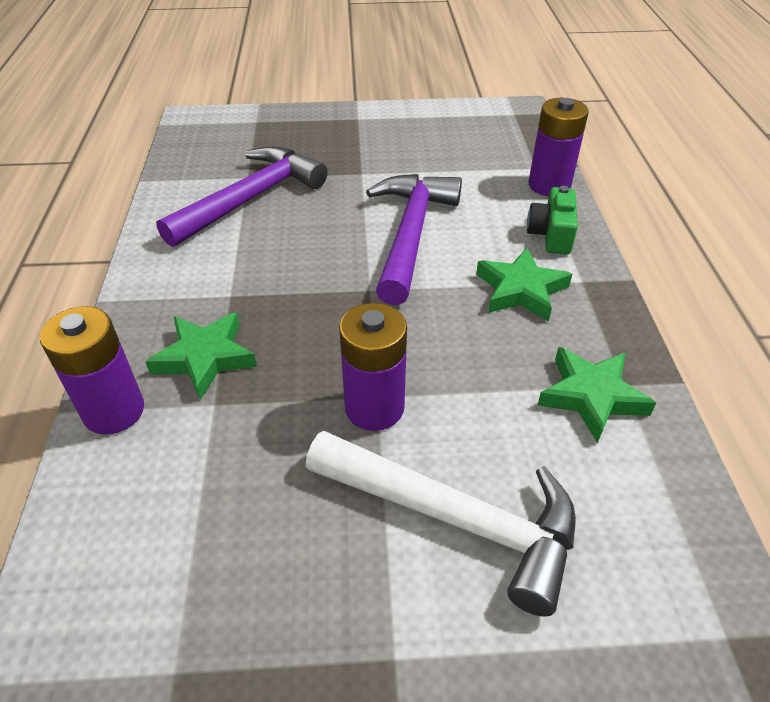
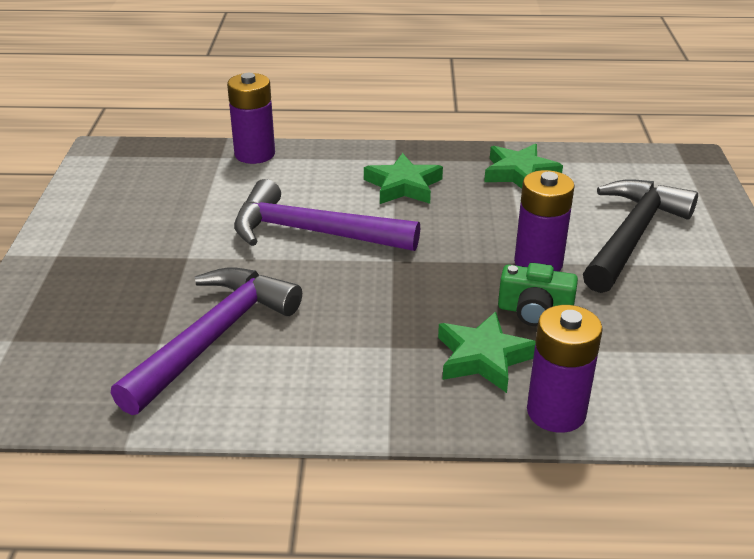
camera: 85 degrees left, 10 degrees down
(250, 199) = (212, 338): purple hammer -> purple hammer turned 75 degrees clockwise
(454, 518) = (631, 236): white hammer -> black hammer
(551, 234) = (331, 163): green camera -> green camera (534, 311)

